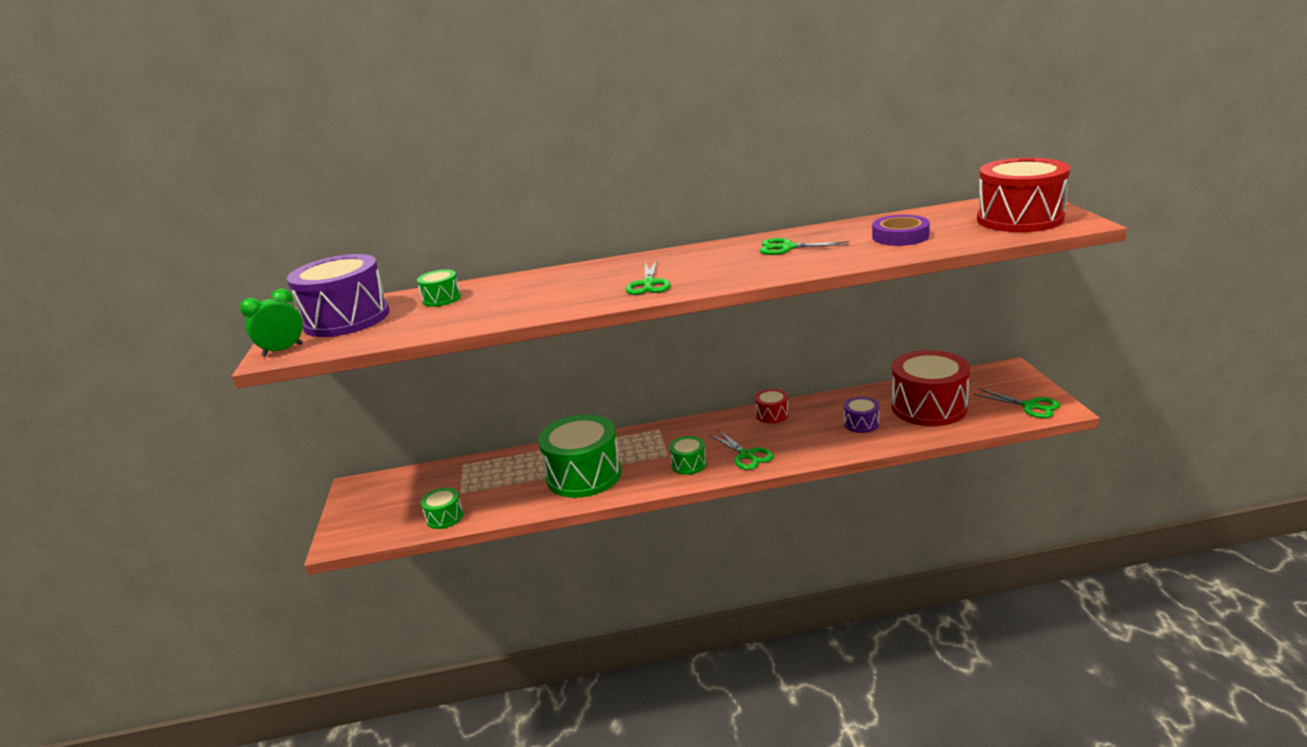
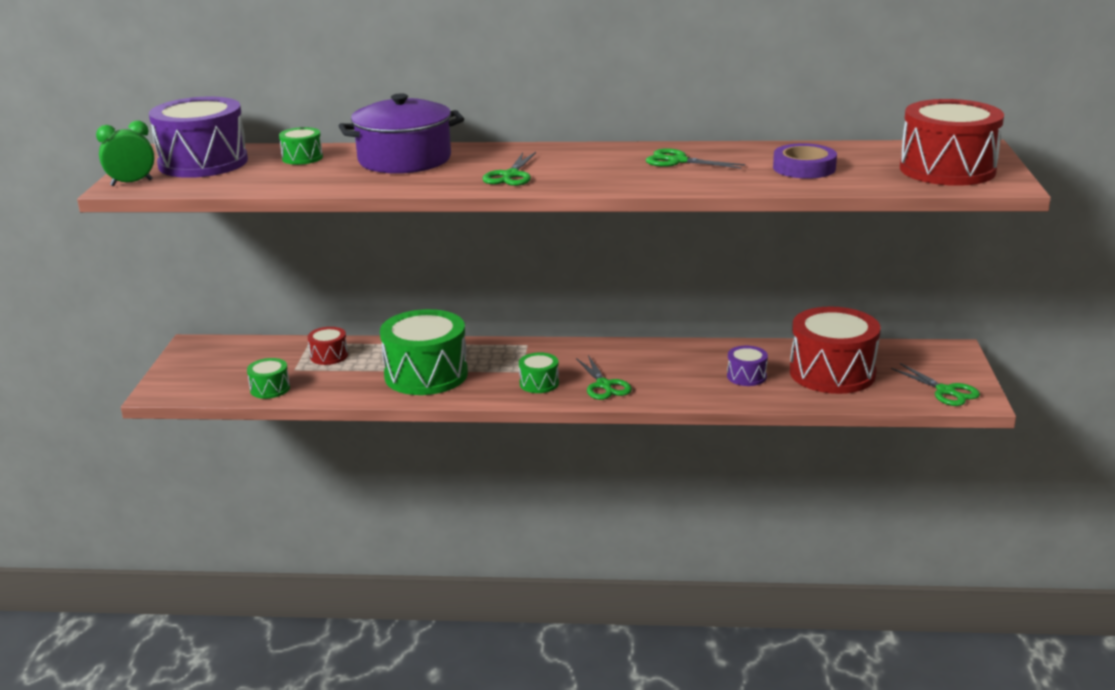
camera: 10 degrees right, 0 degrees up
(540, 285) = (404, 159): none -> purple pot
(772, 414) = (656, 351): red drum -> red drum (329, 356)

